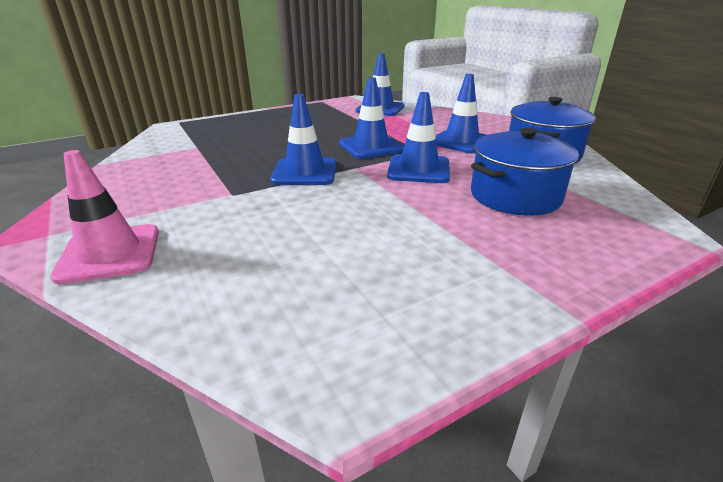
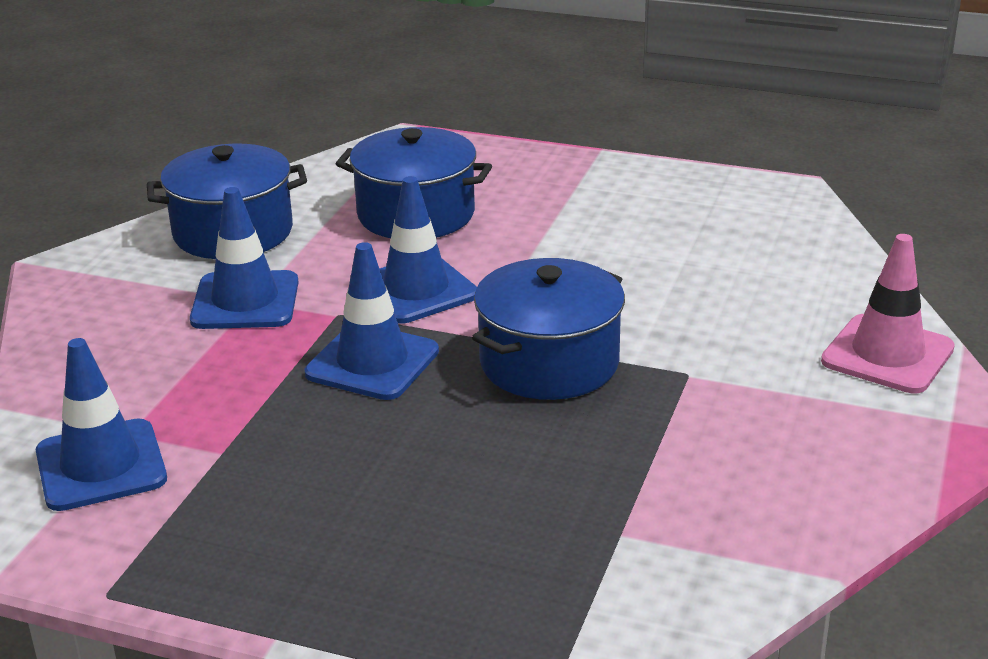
camera: 130 degrees left, 0 degrees up
(305, 172) = (549, 363): blue traffic cone -> blue pot

